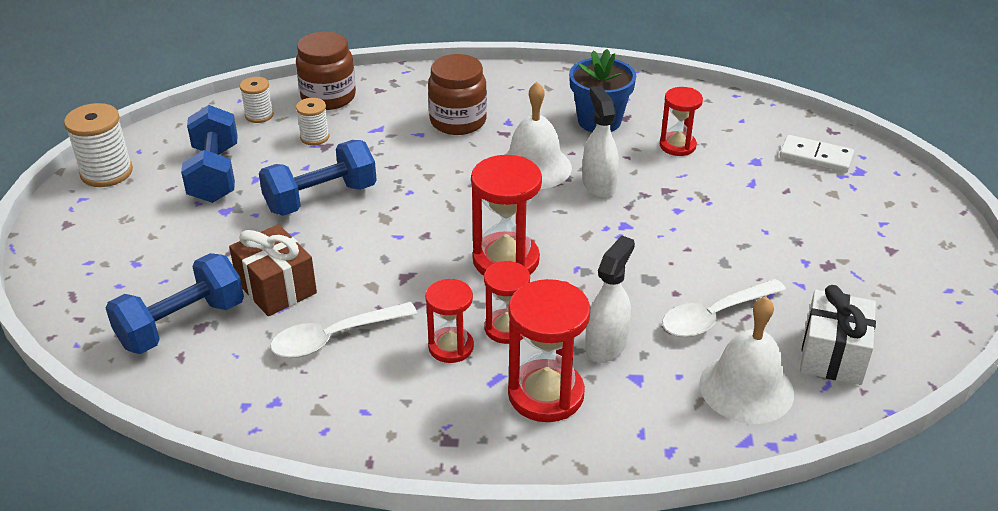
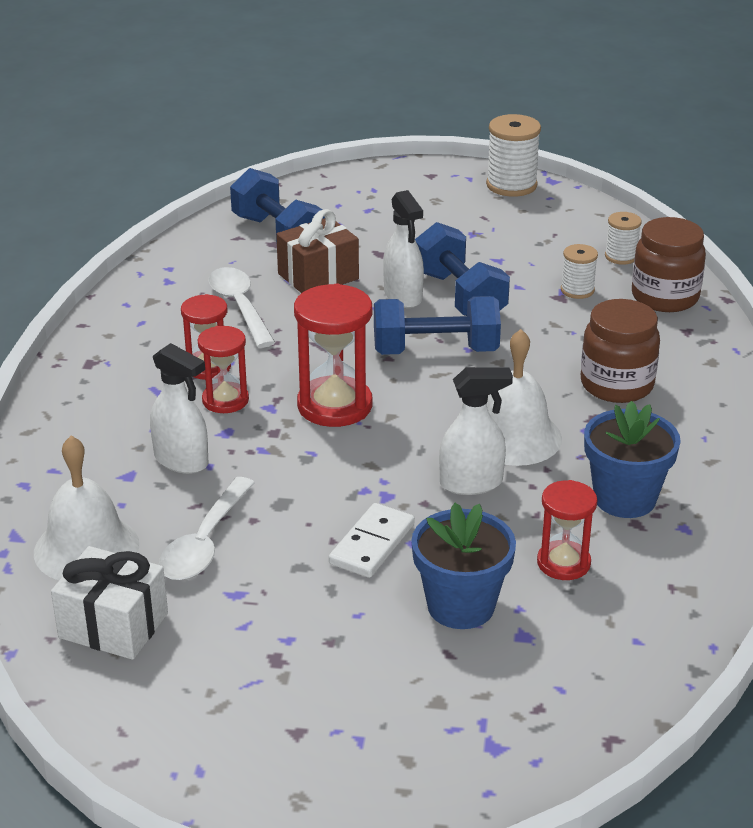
camera: 95 degrees right, 5 degrees down
(214, 174) = (506, 237): blue dumbbell -> blue dumbbell (435, 351)
(319, 231) = (403, 296): none -> white spray bottle
(546, 394) = (126, 418): red hourglass -> none
(714, 316) = (205, 543): white spoon -> white spoon turned 135 degrees counterclockwise
(738, 186) = (461, 606): none -> blue flower pot
(816, 157) = (534, 704): white domino -> white domino (372, 544)

